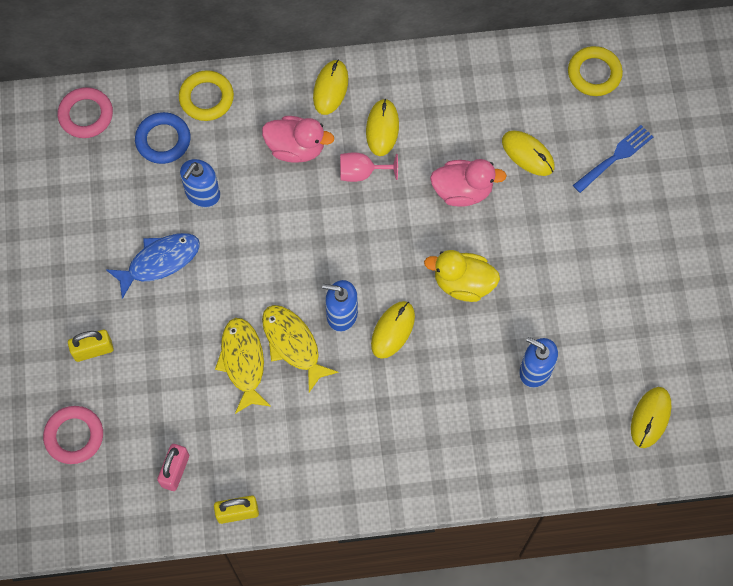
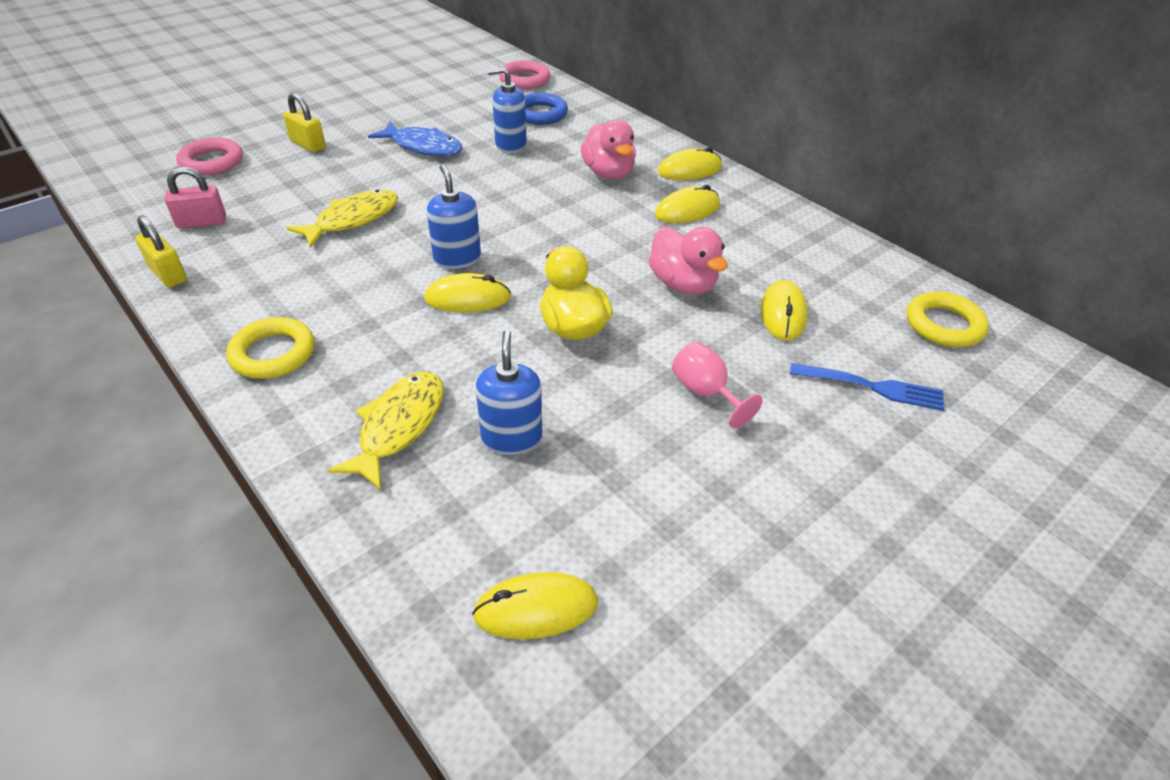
camera: 55 degrees right, 25 degrees down
(206, 98) = (602, 119): yellow ring -> yellow ring (273, 353)
(293, 344) = (396, 241): yellow fish -> yellow fish (398, 426)
(361, 173) = (626, 215): pink goblet -> pink goblet (705, 392)

